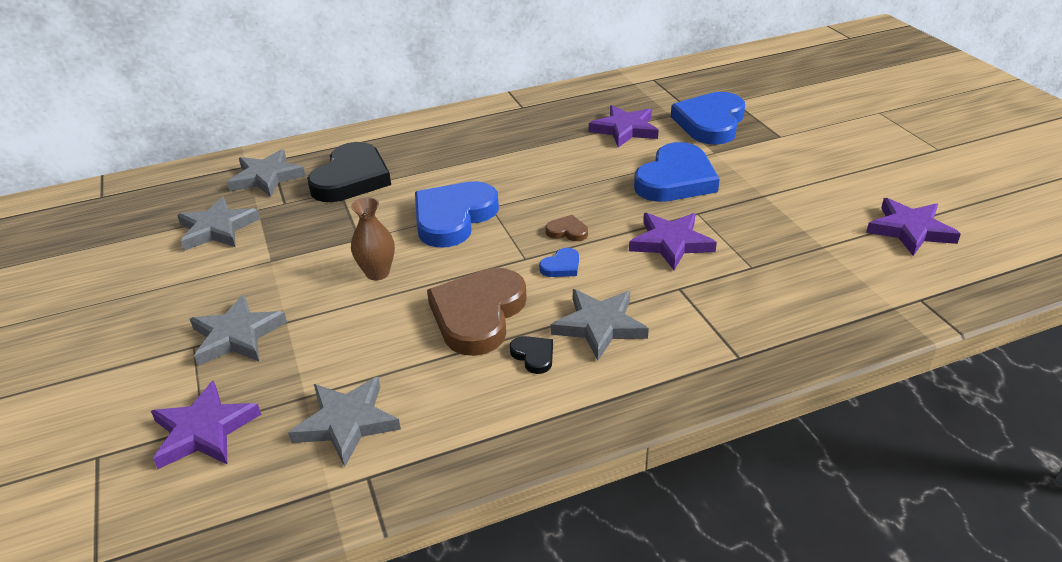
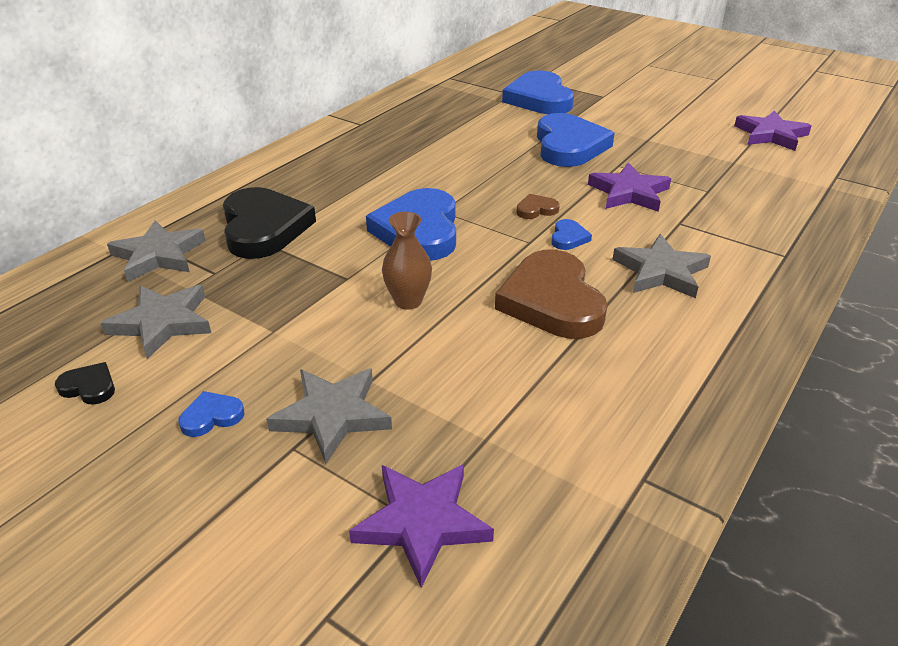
camera: 35 degrees left, 0 degrees up
(175, 305) = (211, 416): none -> blue heart
(347, 423) = (560, 442): grey star -> none
(533, 356) = (642, 314): black heart -> black heart (89, 387)
(625, 130) = (477, 120): purple star -> none

